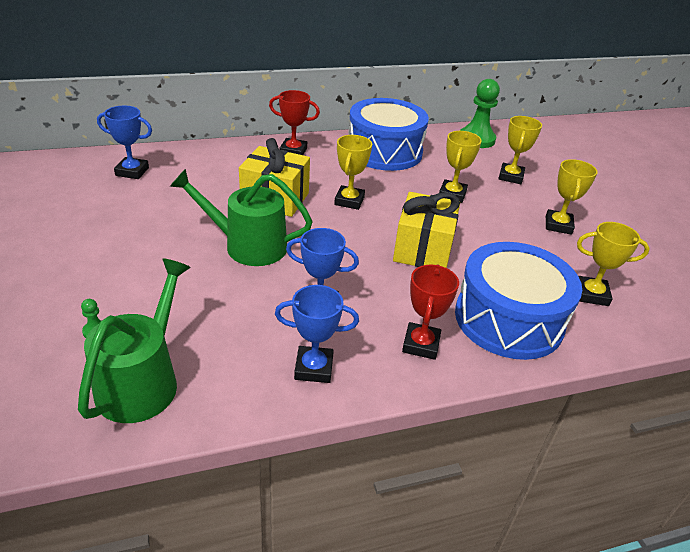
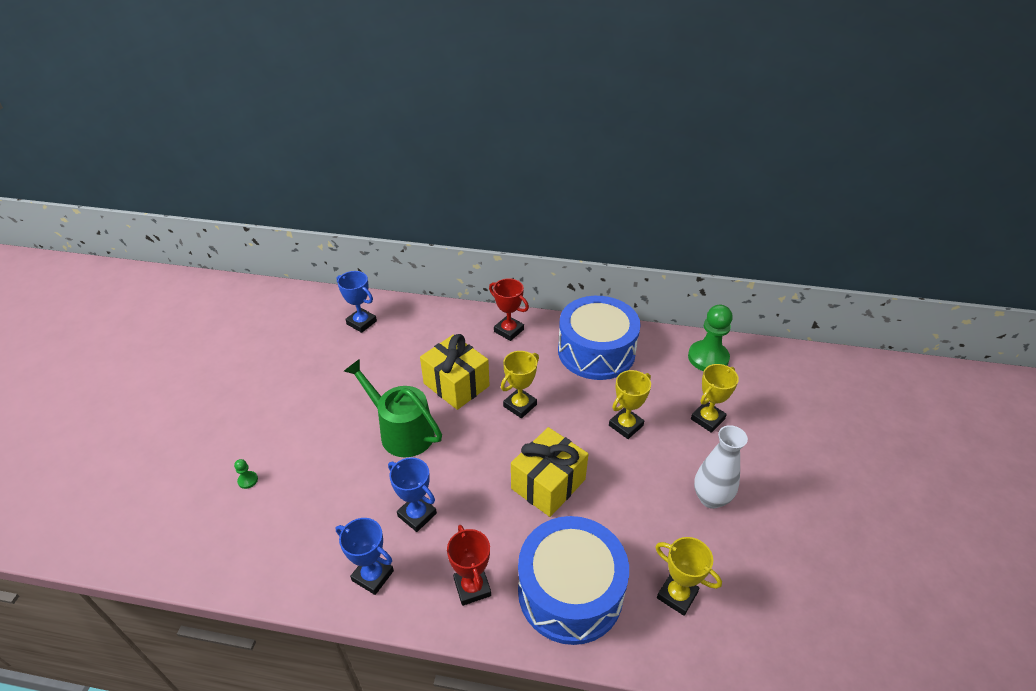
camera: 30 degrees right, 5 degrees up
(142, 381) = (251, 538): green watering can -> none
(421, 344) = (472, 587): red trophy -> red trophy turned 60 degrees counterclockwise
(558, 225) = (710, 498): yellow trophy -> white vase

